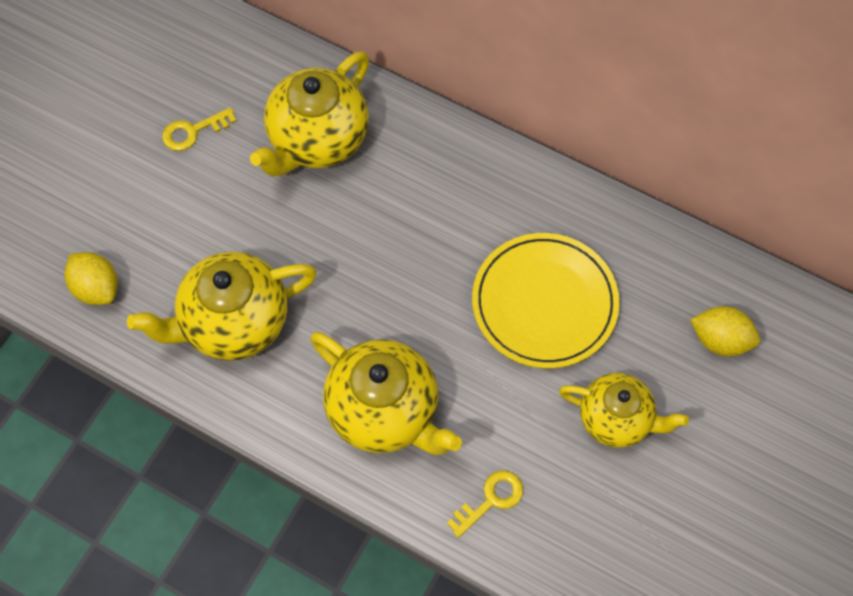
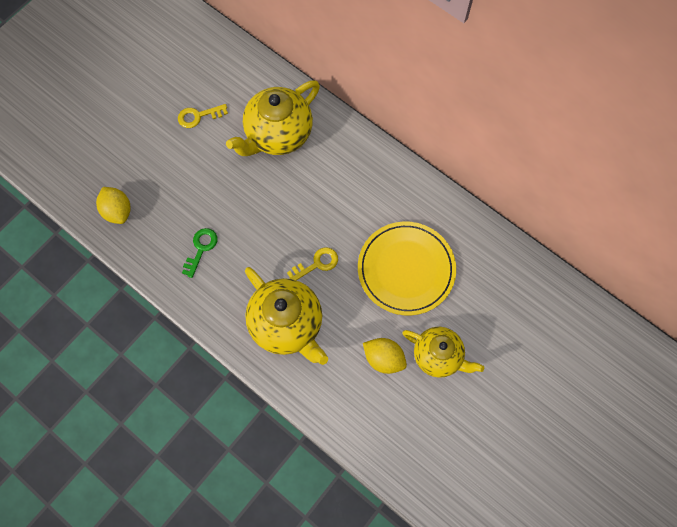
camera: 10 degrees right, 5 degrees up
(234, 322) = (201, 249): yellow teapot -> green key
(491, 500) = (345, 396): yellow key -> yellow key (317, 264)
(720, 340) = (518, 314): yellow lemon -> yellow lemon (383, 358)

